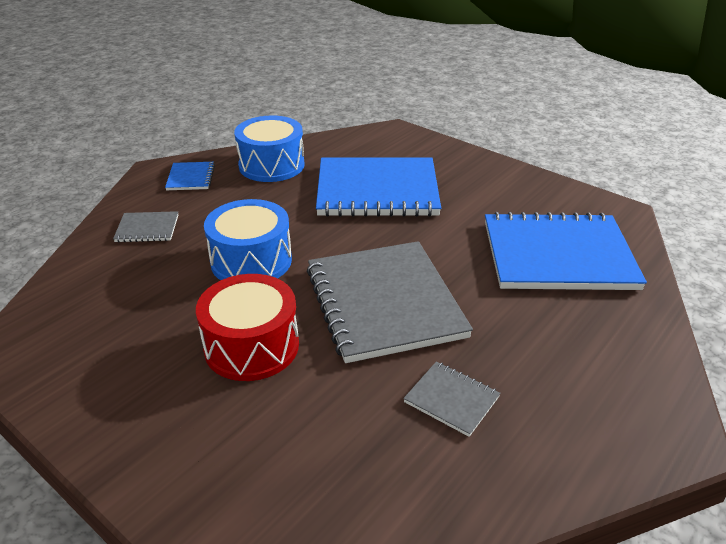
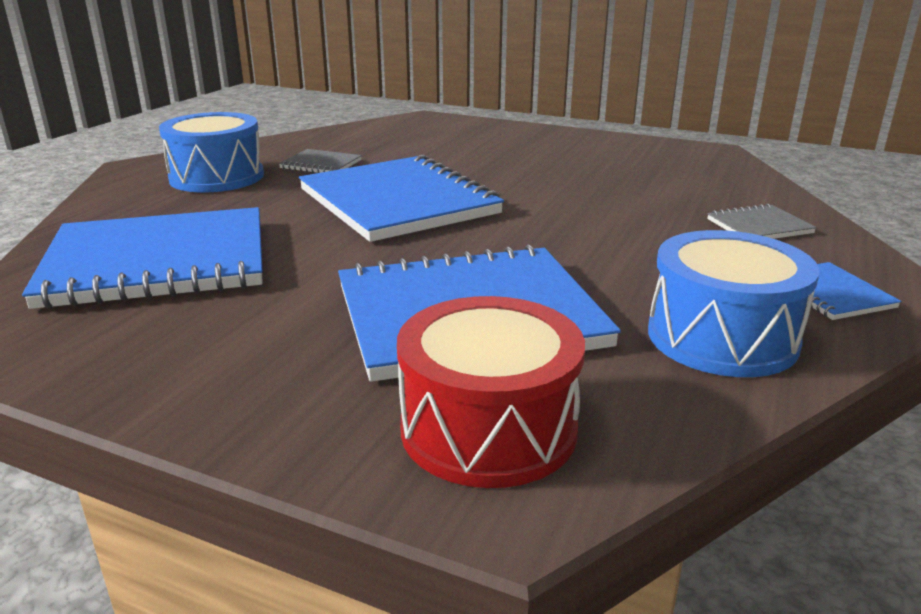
camera: 165 degrees right, 10 degrees down
(251, 261) = (581, 214): blue drum -> blue drum (217, 177)
(252, 346) = (511, 169): red drum -> red drum (488, 428)
(384, 302) = (398, 202): grey notebook -> blue notebook

